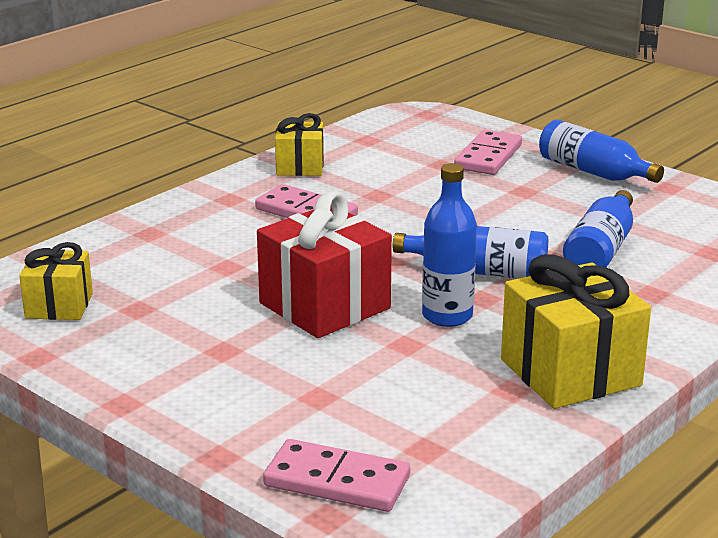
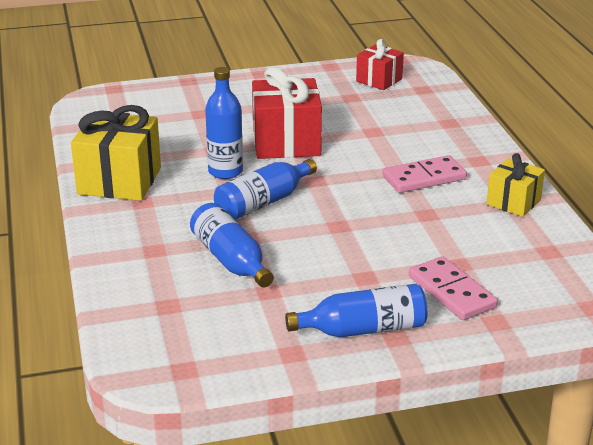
camera: 125 degrees right, 5 degrees up
(59, 306) = (379, 80): yellow gift -> red gift
(337, 481) = (132, 97): pink domino -> none

